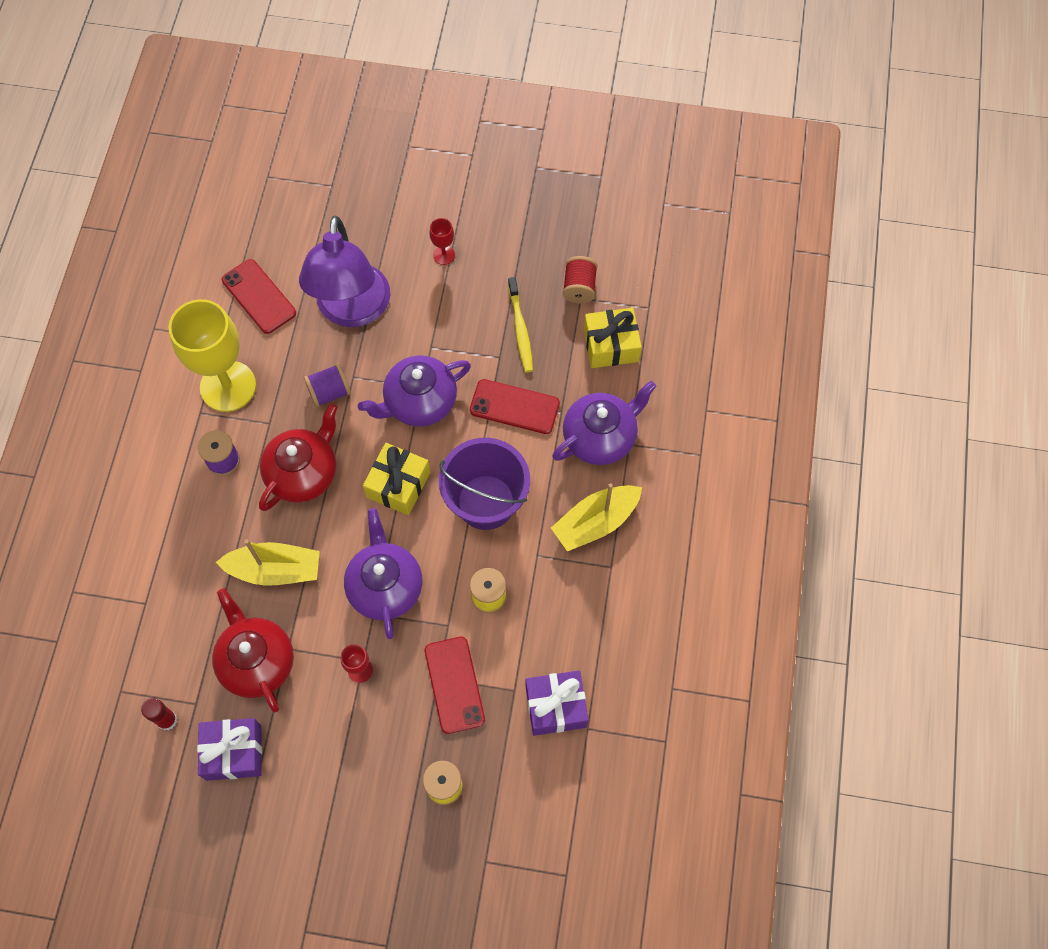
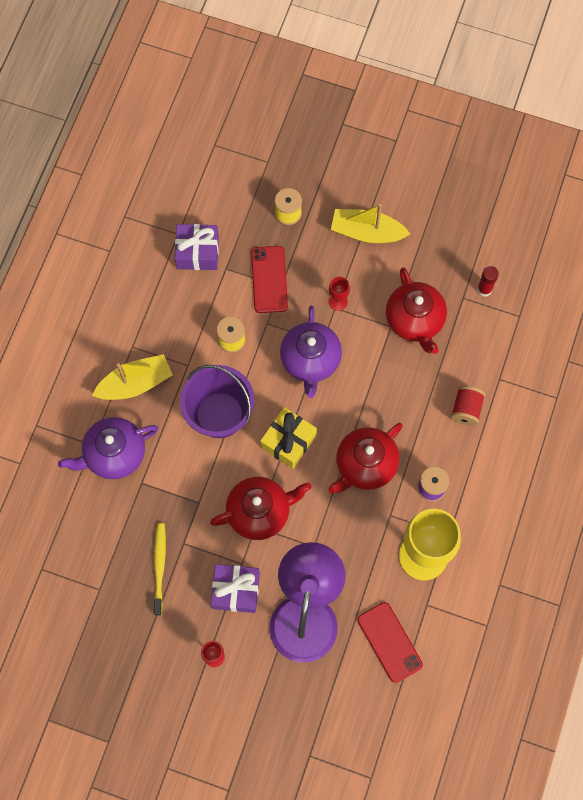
camera: 170 degrees left, 5 degrees up
(234, 752) = (436, 259): purple gift -> purple gift (236, 590)
(275, 570) = (395, 388): yellow boat -> yellow boat (367, 232)
(329, 392) = (335, 534): purple spool -> none
(419, 402) = (260, 512): purple teapot -> red teapot
(514, 407) = (180, 494): red phone -> none
(579, 288) = (98, 600): red spool -> red spool (466, 409)
(611, 345) = (84, 537): yellow gift -> none

